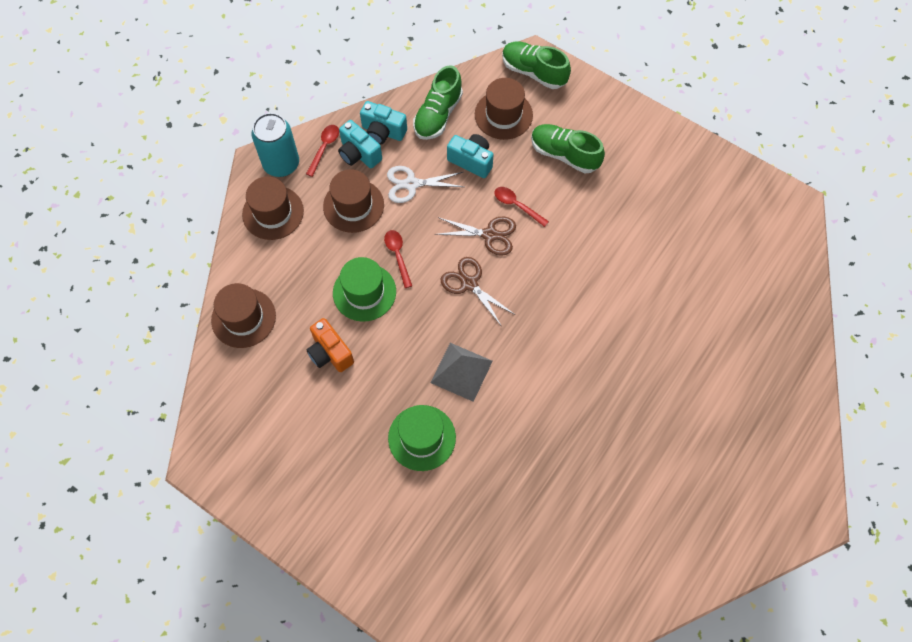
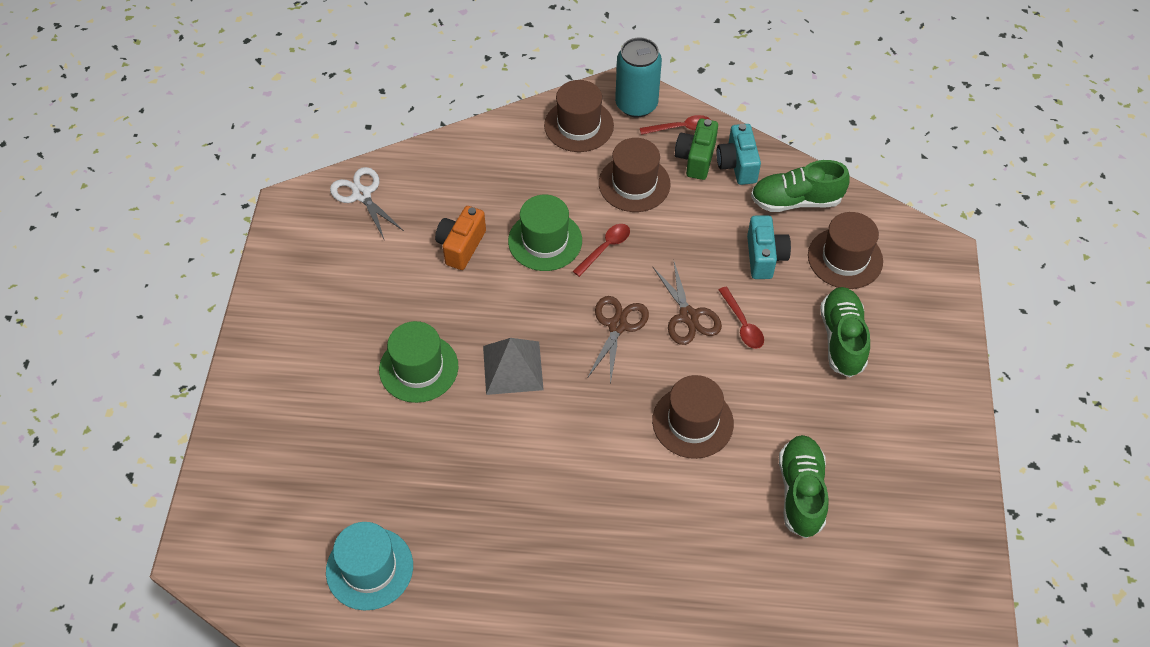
camera: 60 degrees right, 10 degrees down
(243, 318) = (453, 161): brown hat -> brown hat (692, 422)
(359, 154) = (696, 158): turquoise camera -> green camera
(411, 184) = (695, 219): white scissors -> white scissors (362, 195)
(517, 205) = (742, 324): red spoon -> red spoon turned 150 degrees clockwise
(534, 72) = (923, 260): green shoe -> green shoe (801, 492)
(570, 553) = (369, 568): none -> turquoise hat

